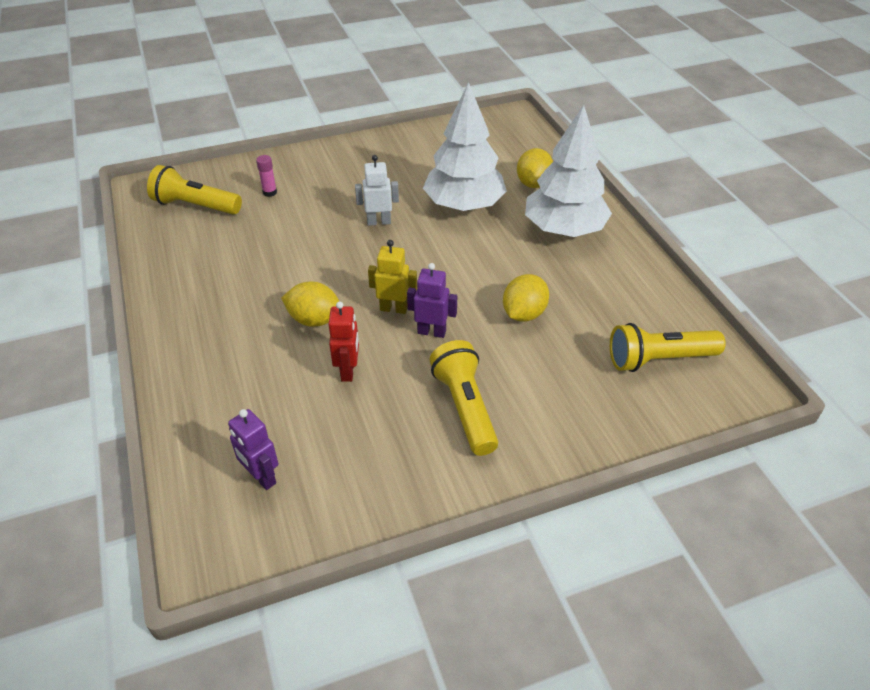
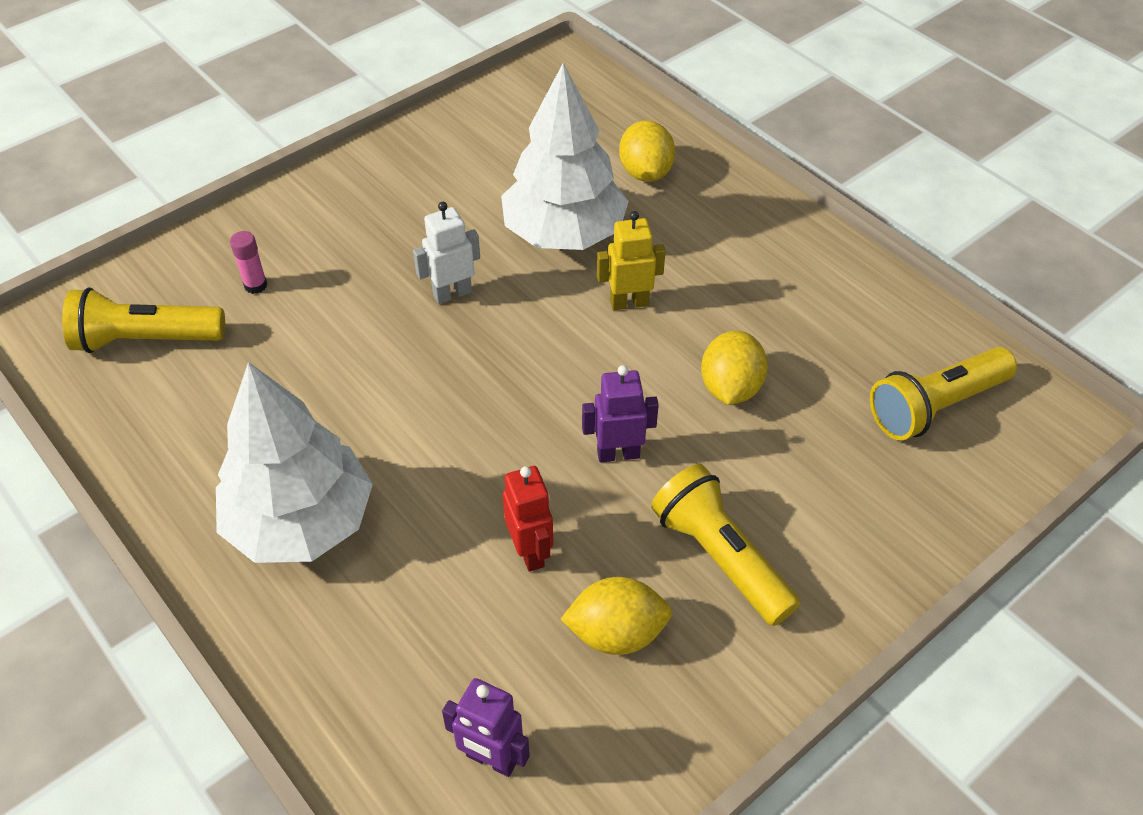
camera: 20 degrees left, 5 degrees up
(314, 320) = (438, 484): yellow lemon -> yellow lemon (616, 633)
(393, 308) = (546, 432): yellow robot -> yellow robot (629, 303)
(564, 230) = (723, 238): white tree -> white tree (301, 522)

